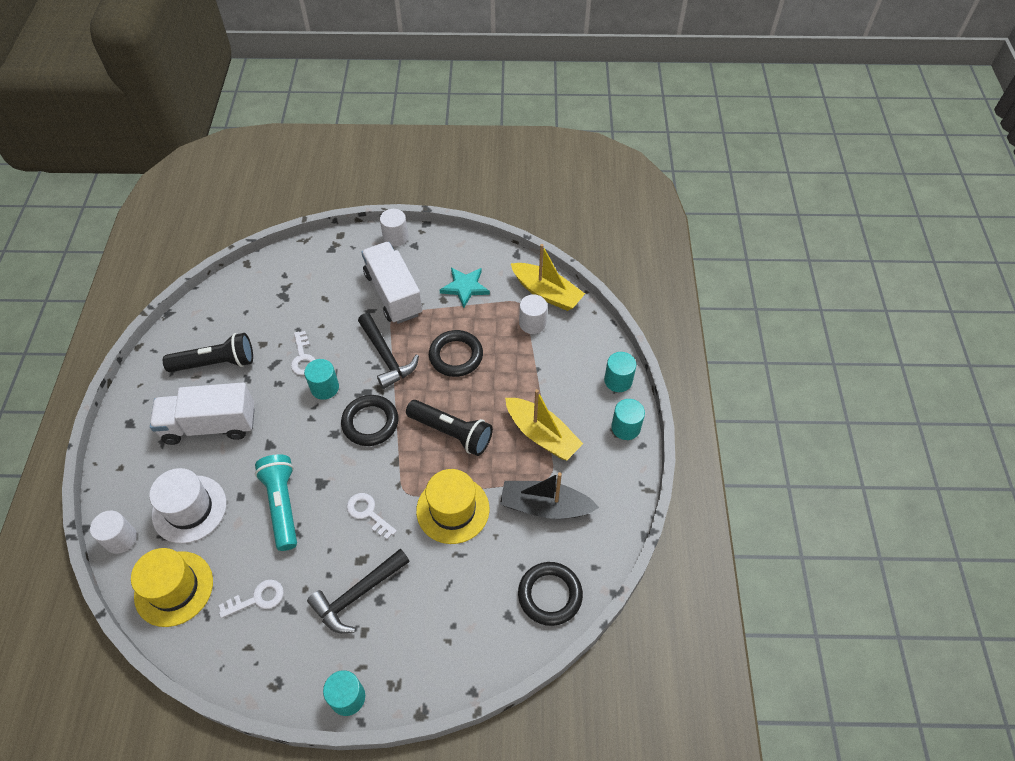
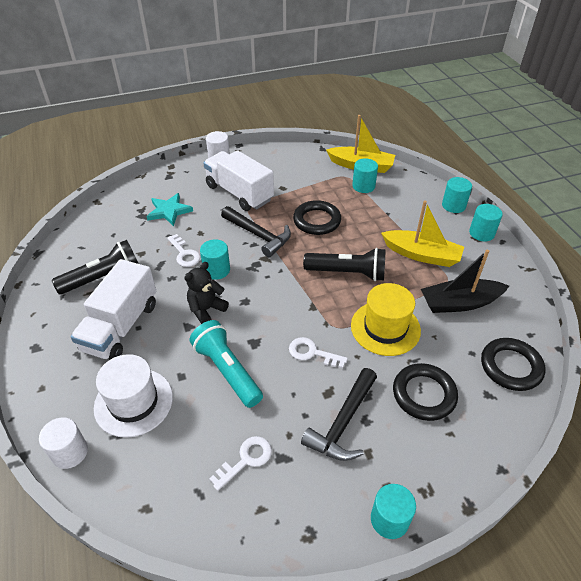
camera: 20 degrees left, 10 degrees down
(174, 588) = (151, 480): yellow hat -> none
(210, 425) = (121, 327): white truck -> white truck turned 45 degrees counterclockwise
(294, 431) = (206, 309): none -> black teddy bear
(370, 423) = (273, 284): black ring -> black ring (424, 394)
(465, 287) = (295, 176): turquoise star -> turquoise star (169, 211)
(532, 323) = (363, 186): white cylinder -> turquoise cylinder

